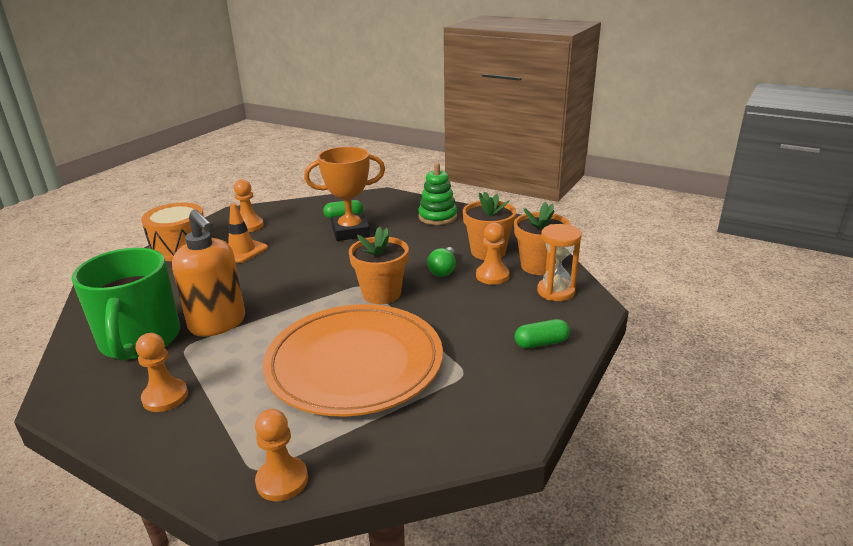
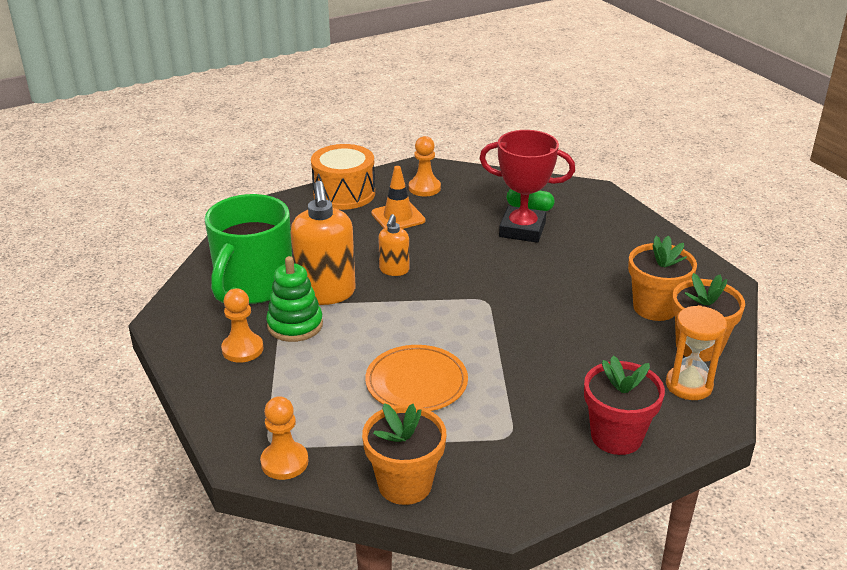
camera: 30 degrees right, 5 degrees up
(268, 288) = (394, 270): none -> orange soap dispenser
(350, 232) = (522, 230): orange trophy -> red trophy
(354, 363) = (416, 382): orange plate -> orange plate, size x0.55
(381, 294) = (497, 317): orange flower pot -> orange flower pot (405, 484)
(437, 217) = (635, 242): green stacking toy -> green stacking toy (295, 325)
(443, 270) = (584, 313): green light bulb -> none
(492, 276) = (633, 339): orange pawn -> none
(541, 343) = (616, 436): green capsule -> red flower pot

